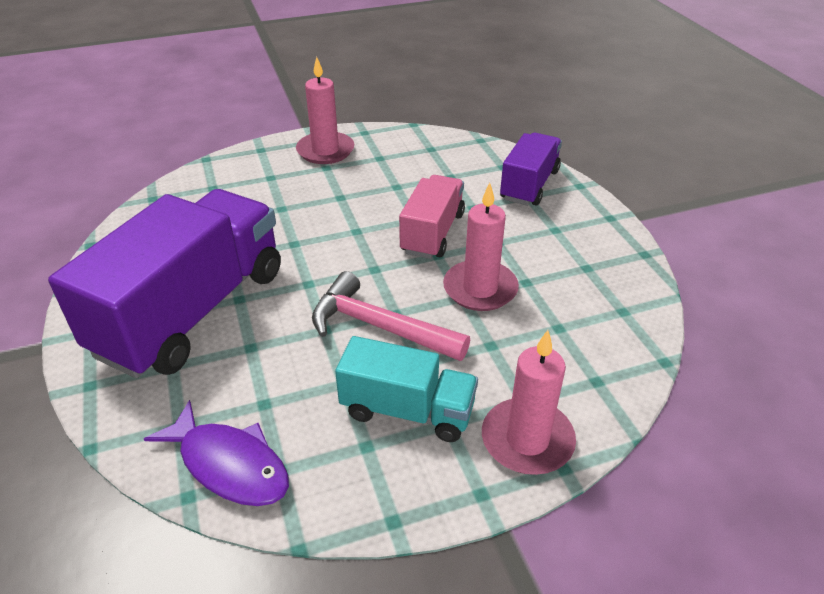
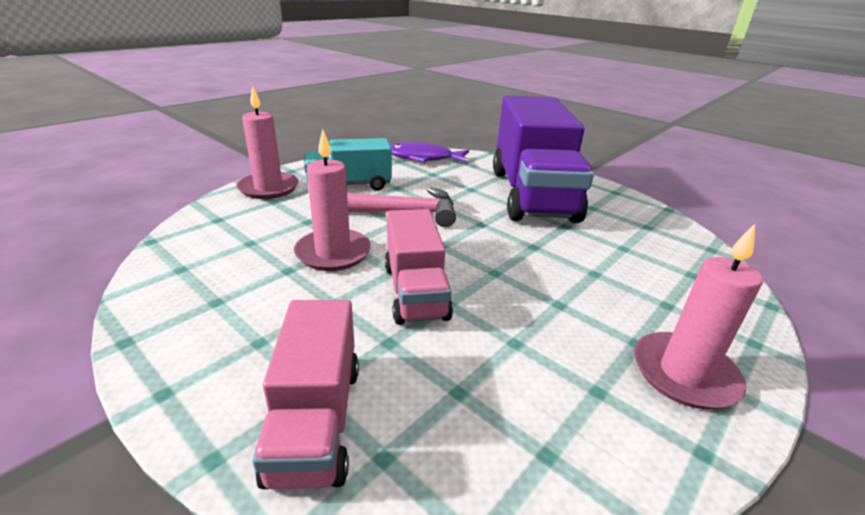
camera: 150 degrees right, 10 degrees down
(529, 185) = (316, 420): purple truck -> pink truck

